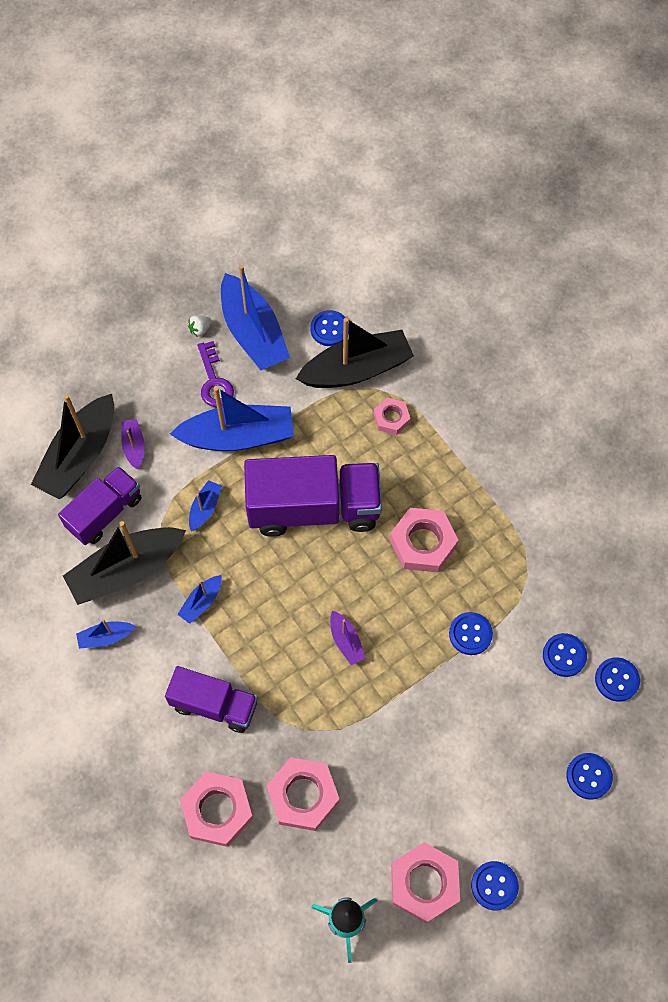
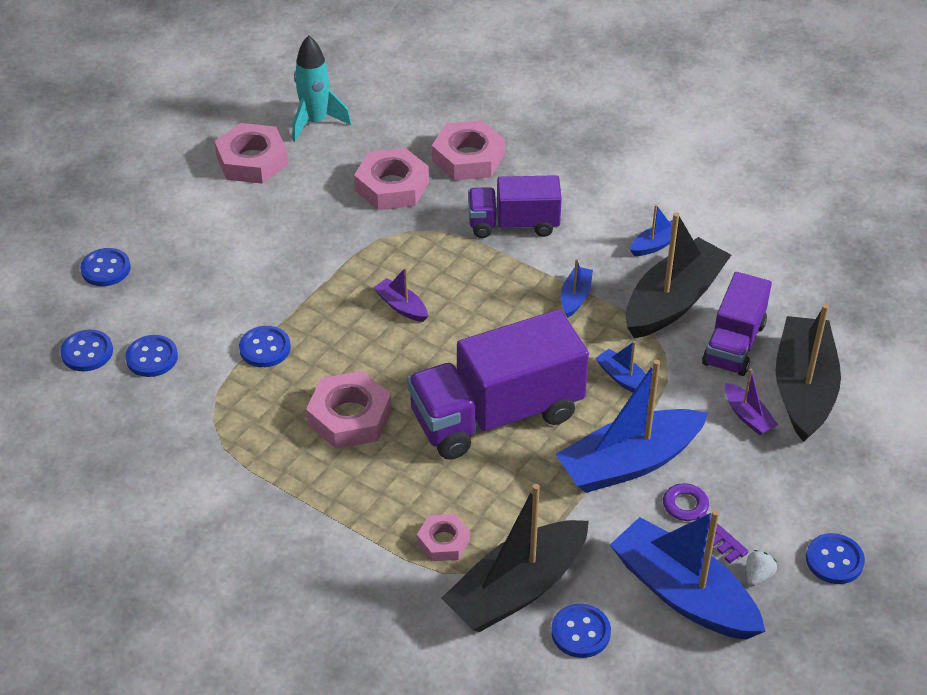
camera: 160 degrees right, 20 degrees down
(205, 508) = (624, 379): blue boat -> blue boat turned 135 degrees clockwise
(494, 886) = (185, 174): blue button -> blue button (834, 560)

